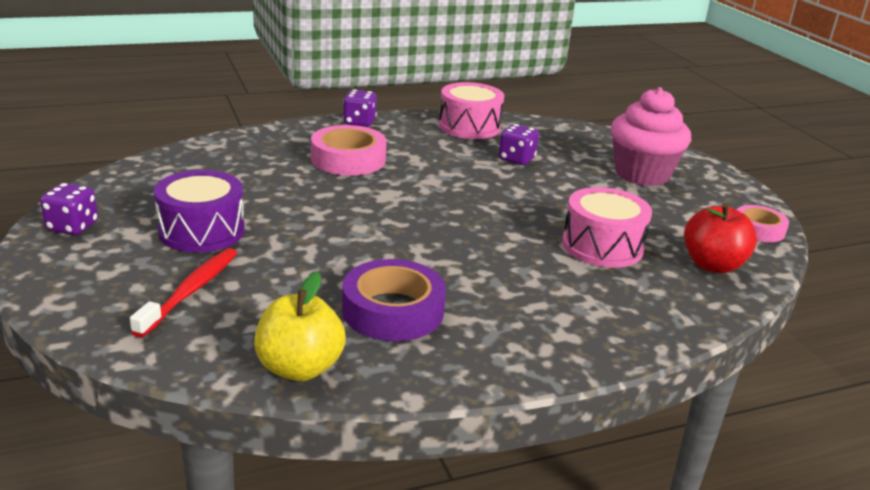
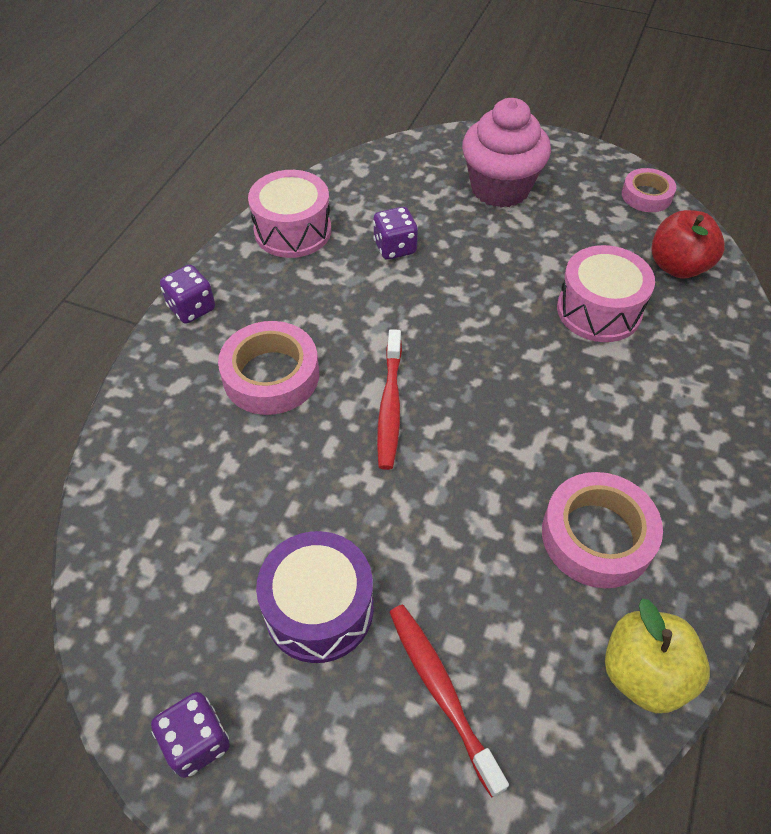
camera: 45 degrees left, 25 degrees up
(385, 201) = (390, 406): none -> red toothbrush
(393, 310) = (597, 536): purple tape -> pink tape

